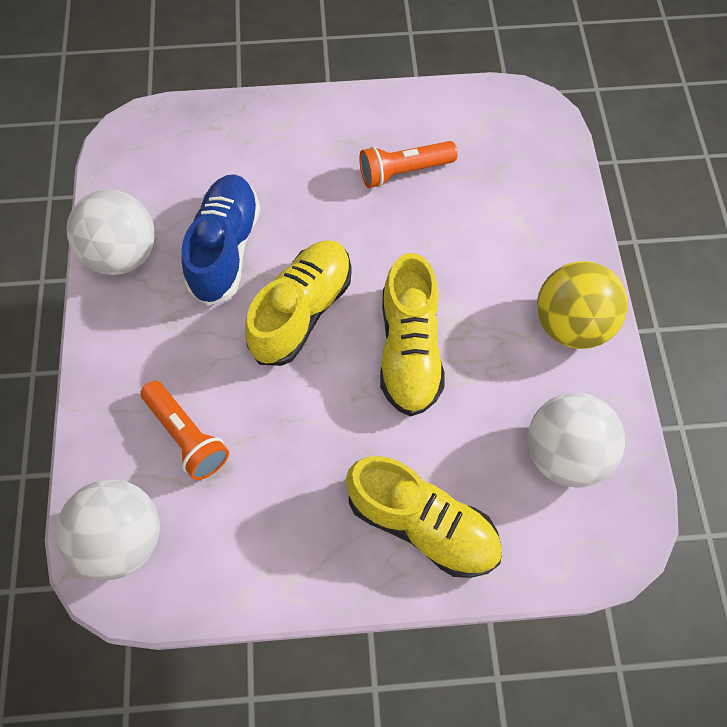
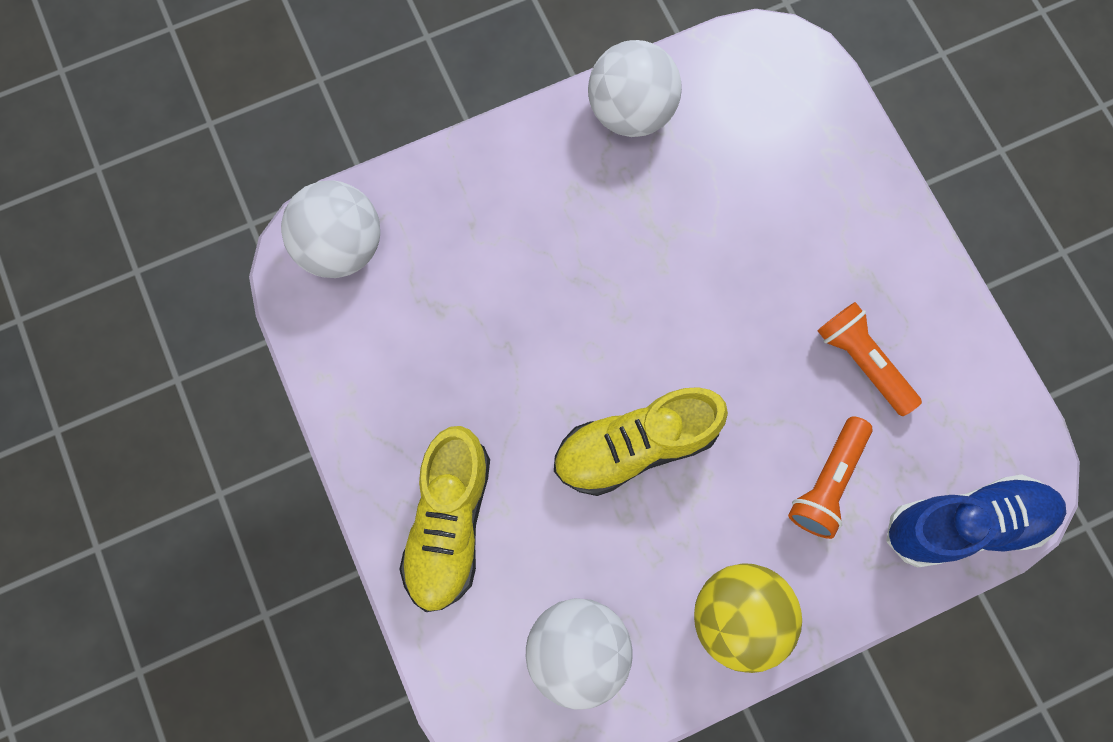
camera: 70 degrees right, 10 degrees up
(186, 436) = (459, 260): orange flashlight -> orange flashlight (827, 482)
(225, 248) = (679, 209): blue shoe -> blue shoe (966, 523)
(302, 311) = (637, 317): yellow shoe -> none

